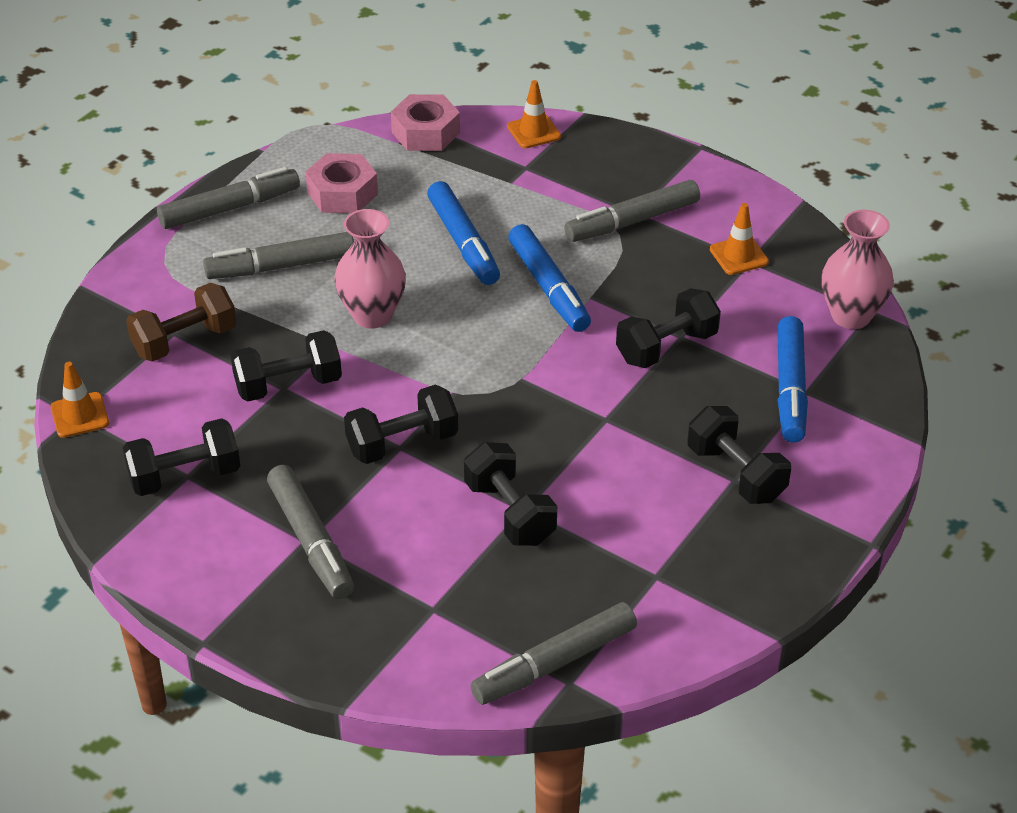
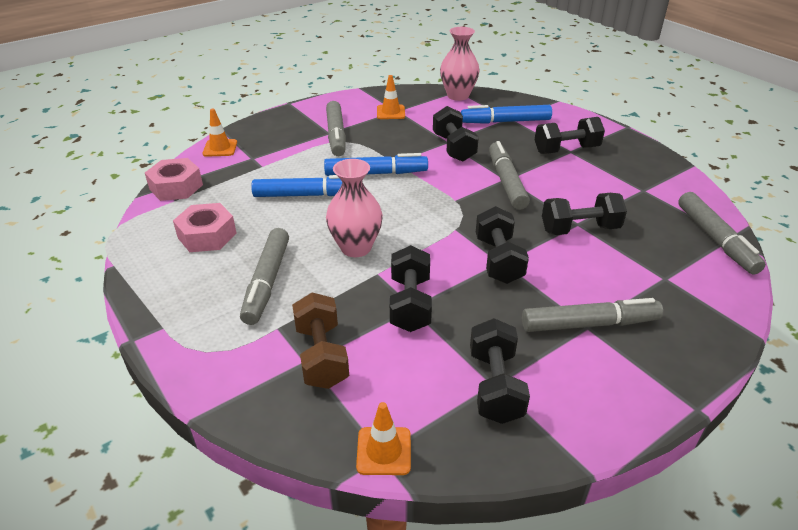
camera: 70 degrees left, 5 degrees down
(230, 208) = (169, 297): grey marker -> grey marker (506, 182)
(790, 388) = (505, 121): blue marker -> blue marker turned 150 degrees clockwise

